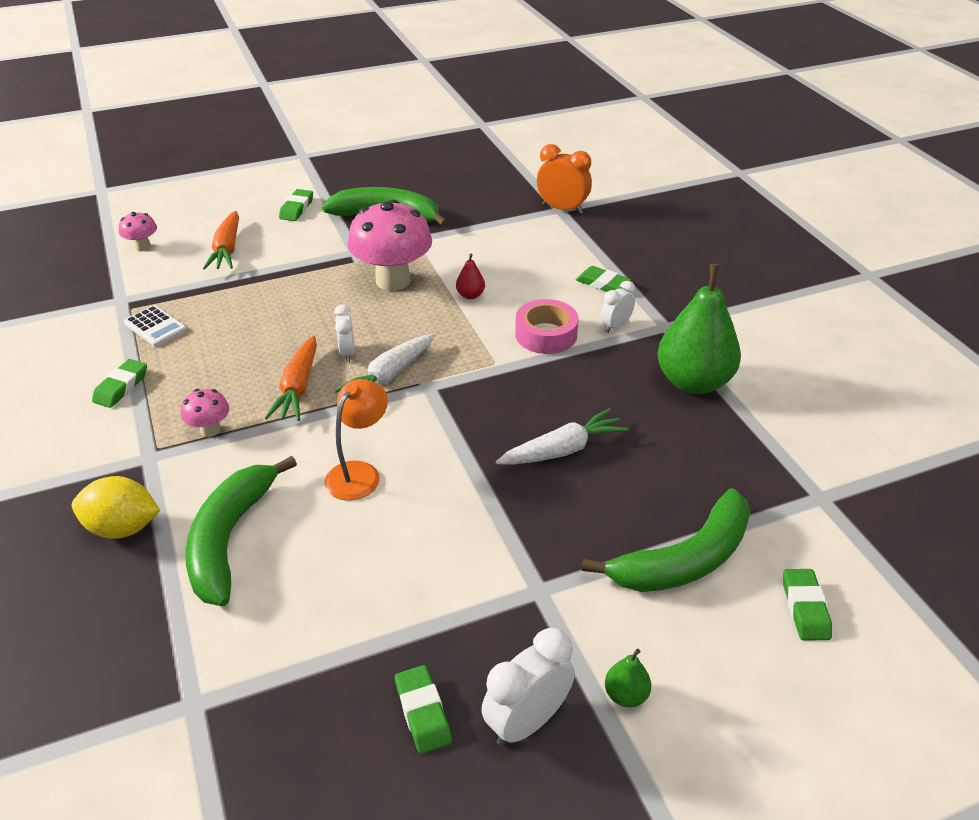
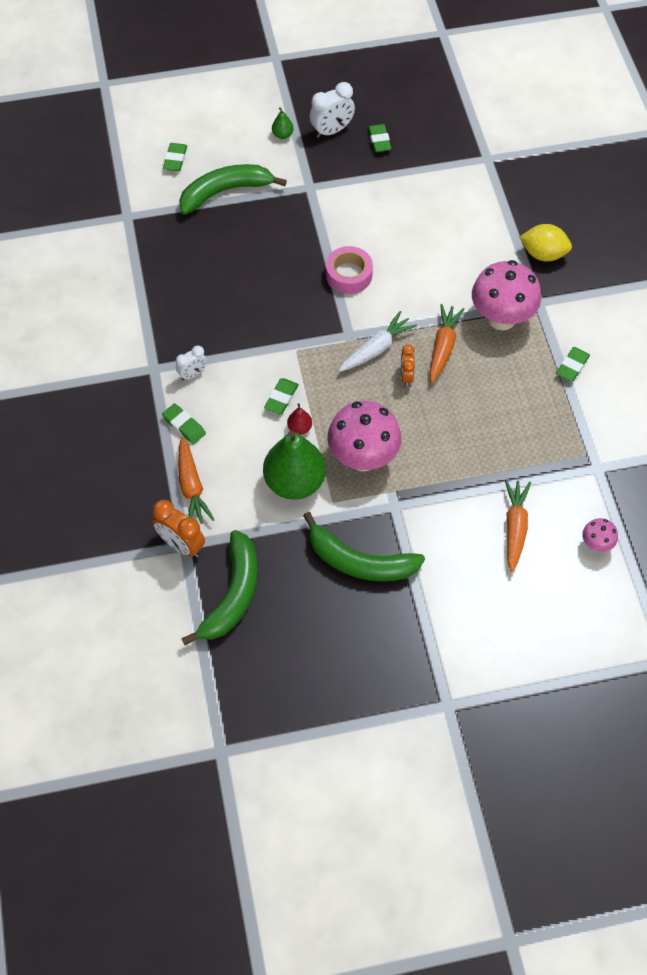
camera: 170 degrees left, 20 degrees up
(155, 327) = (560, 428): white calculator -> none
(210, 430) = (501, 318): pink mushroom -> pink mushroom, size x2.14
(230, 538) = (479, 239): green banana -> green banana (232, 595)
(296, 209) = (451, 588): green eraser -> green eraser (281, 398)
(347, 353) = (406, 376): white clock -> orange clock
(359, 473) = (402, 271): orange lamp -> none
(546, 334) = (250, 373): pink tape -> pink tape (349, 275)
(562, 450) = (270, 269): white carrot -> none
(571, 243) = (191, 487): none -> orange carrot
(693, 382) = (159, 311): green pear -> green pear (294, 482)

